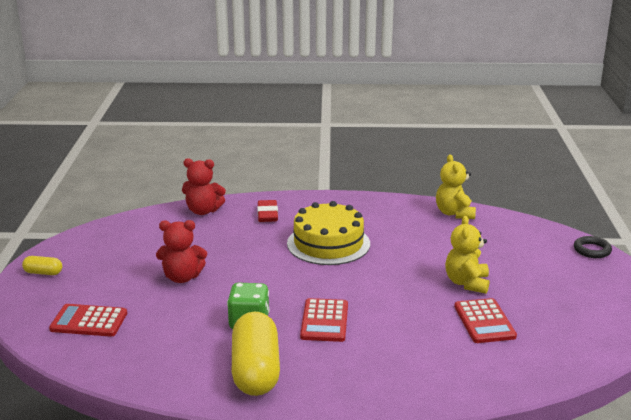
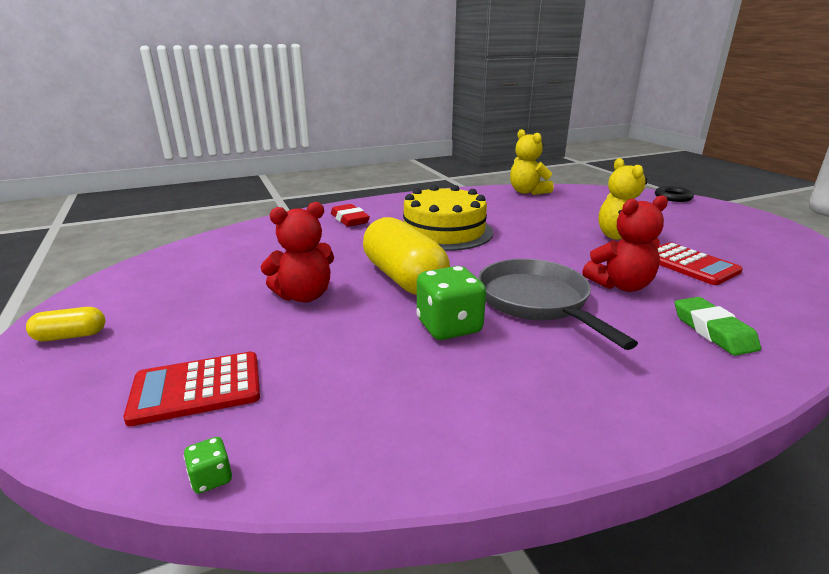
camera: 25 degrees left, 0 degrees up
(73, 365) = (211, 478): none -> green dice
(203, 211) = (271, 228): red teddy bear -> red teddy bear (620, 285)
(256, 371) = (532, 388): yellow capsule -> yellow capsule (404, 278)
(324, 321) = (537, 302): red calculator -> grey pan
(415, 372) = (713, 331): none -> green eraser

